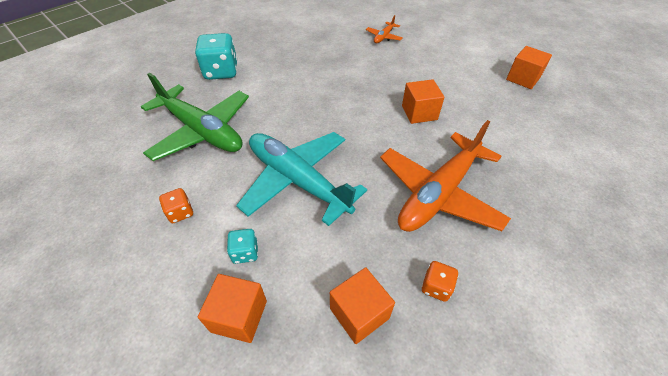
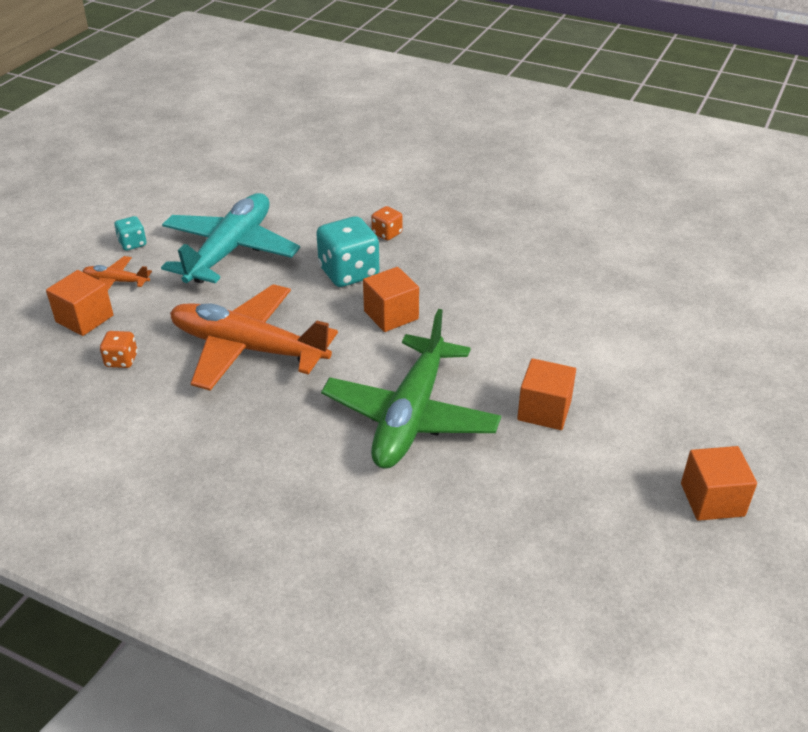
camera: 70 degrees right, 10 degrees down
(180, 213) = (166, 198): orange dice -> orange dice (387, 233)
(202, 131) = (277, 175): green plane -> green plane (410, 416)
(221, 72) = (386, 155): turquoise dice -> turquoise dice (349, 273)
(239, 316) = (71, 258): orange cube -> orange cube (712, 499)
(383, 37) = (563, 256): orange plane -> orange plane (116, 281)

